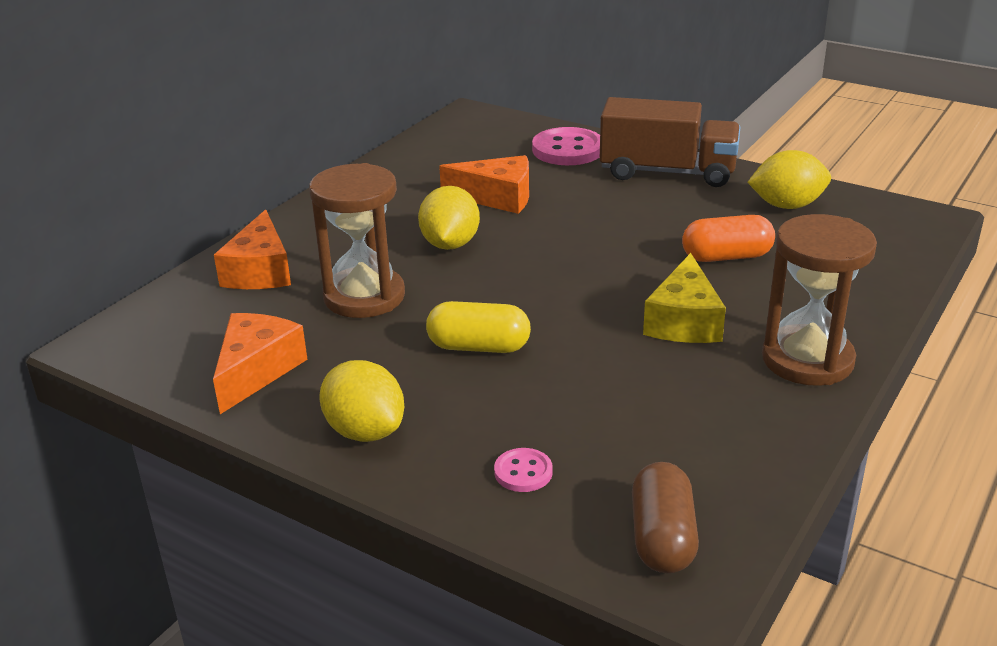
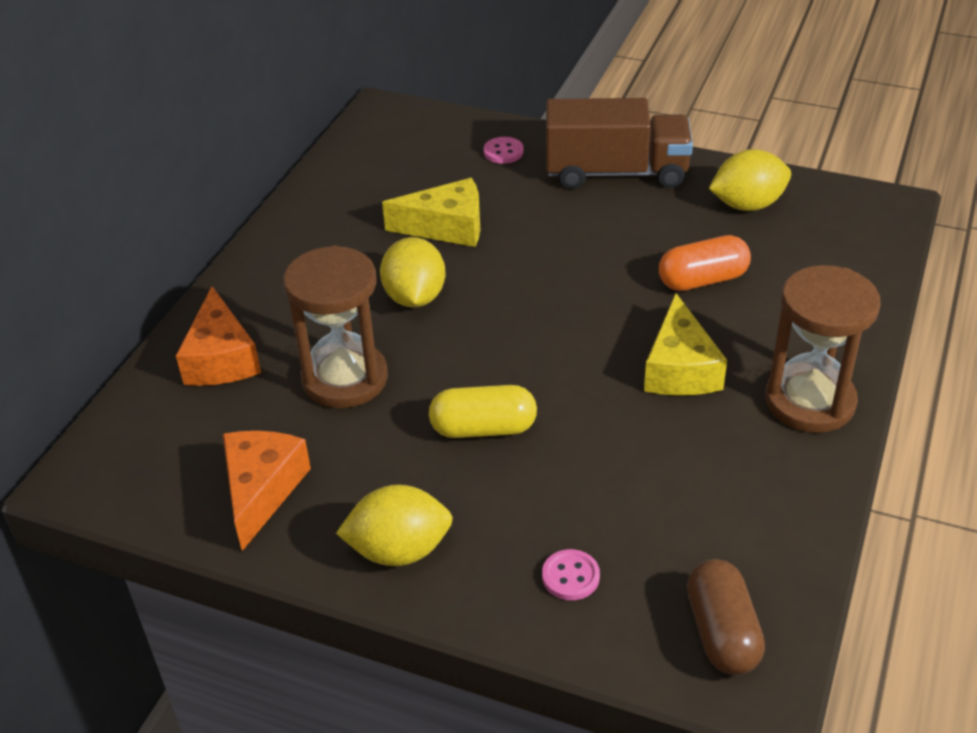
camera: 10 degrees left, 10 degrees up
(365, 431) = (399, 550): yellow lemon -> yellow lemon turned 45 degrees counterclockwise
(497, 197) = (447, 227): orange cheese -> yellow cheese
(567, 150) = (503, 152): pink button -> pink button, size x0.52

